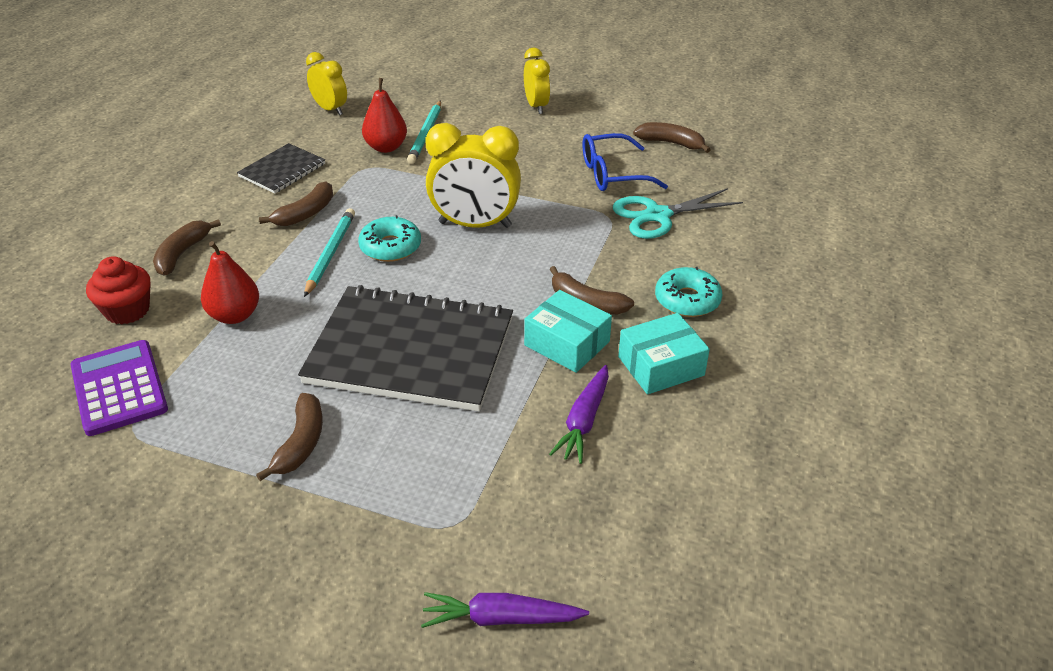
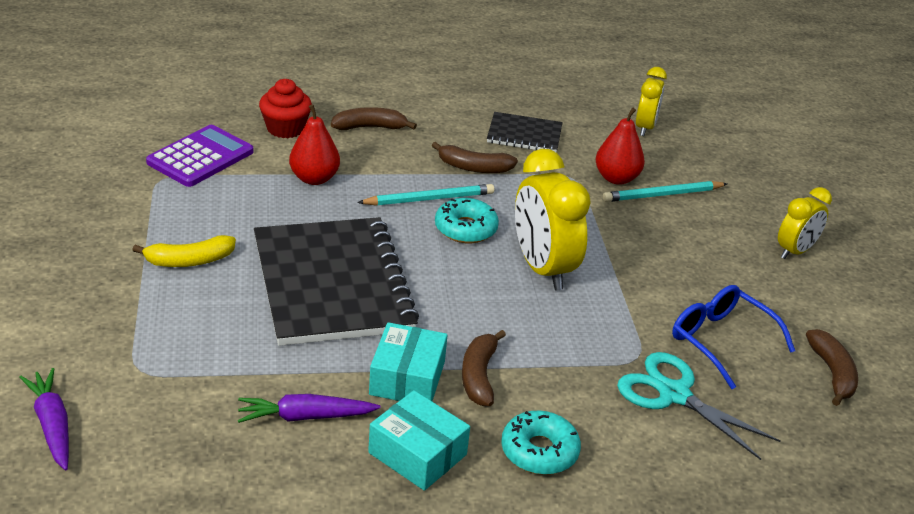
camera: 60 degrees right, 5 degrees down
(301, 443) = (189, 261): brown banana -> yellow banana

